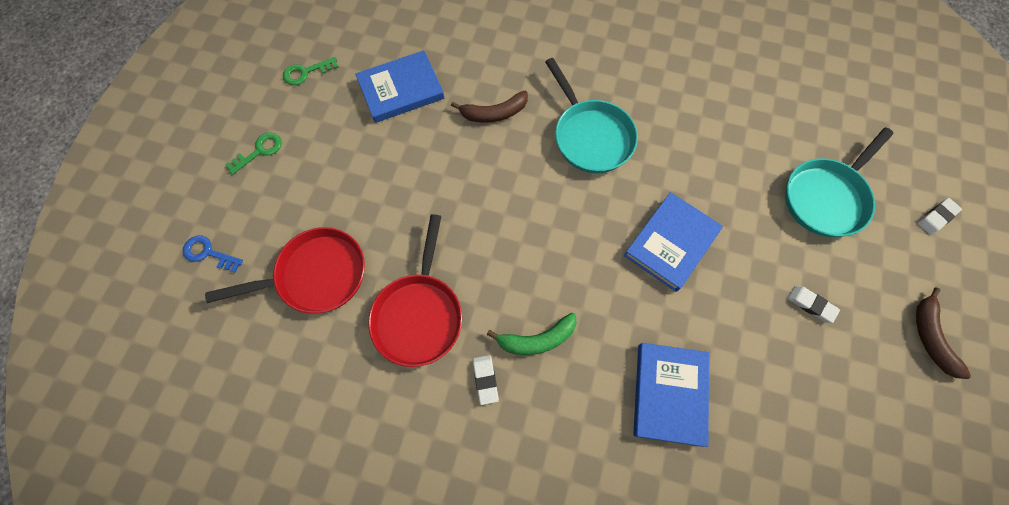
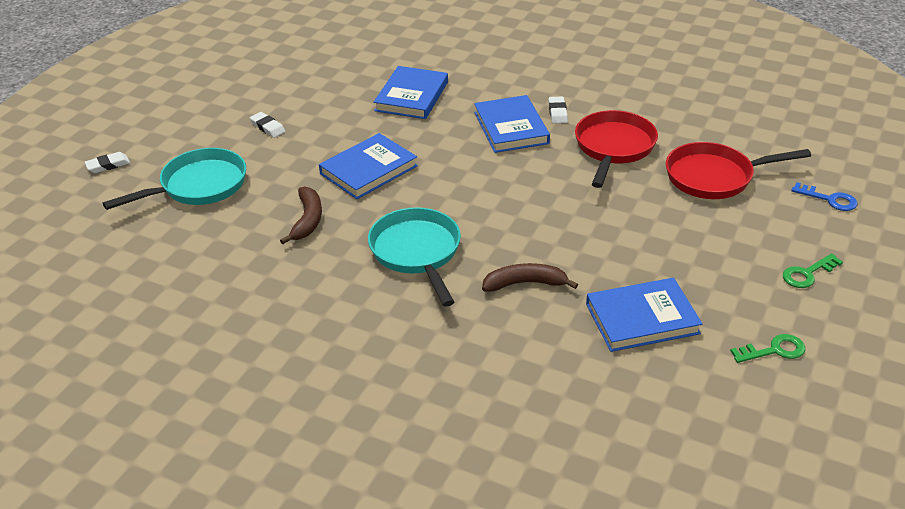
camera: 170 degrees left, 30 degrees down
(536, 339) = (511, 128): green banana -> blue book
(930, 337) = (185, 105): brown banana -> brown banana (307, 220)

